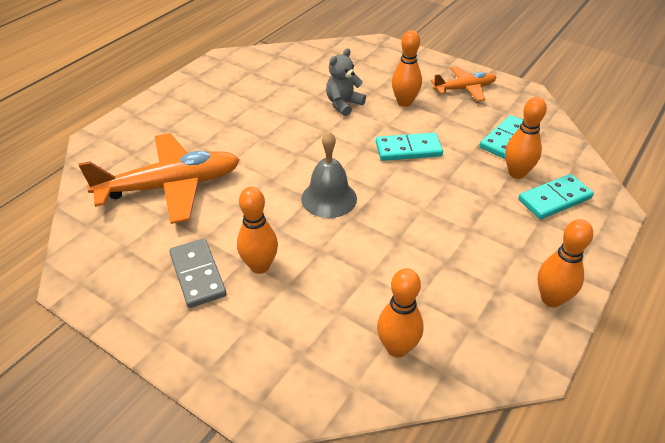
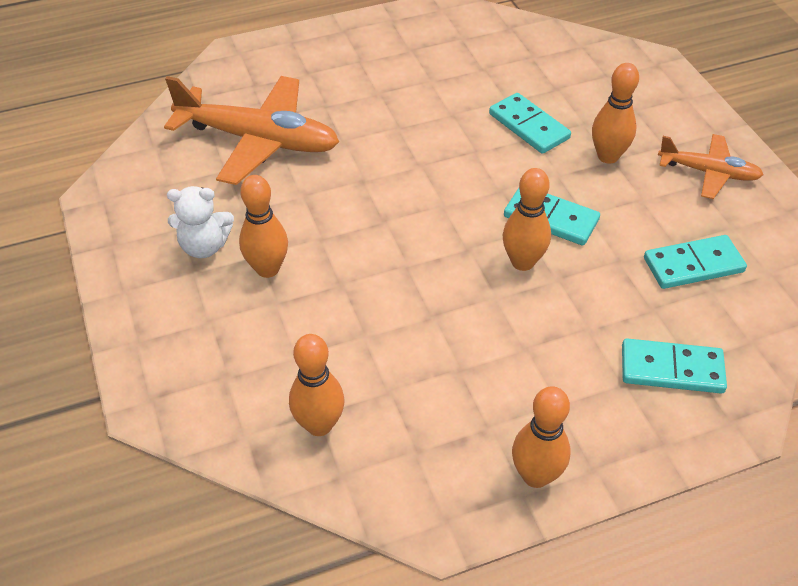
camera: 35 degrees right, 5 degrees up
(197, 275) = (204, 246): grey domino -> white teddy bear
(329, 198) = (403, 232): grey bell -> none
(343, 104) = (529, 126): grey teddy bear -> turquoise domino
(517, 173) = (657, 313): orange bowling pin -> orange bowling pin (522, 262)

